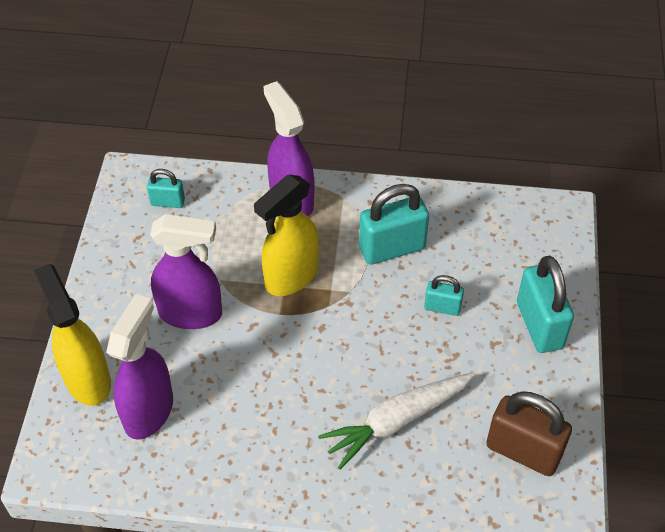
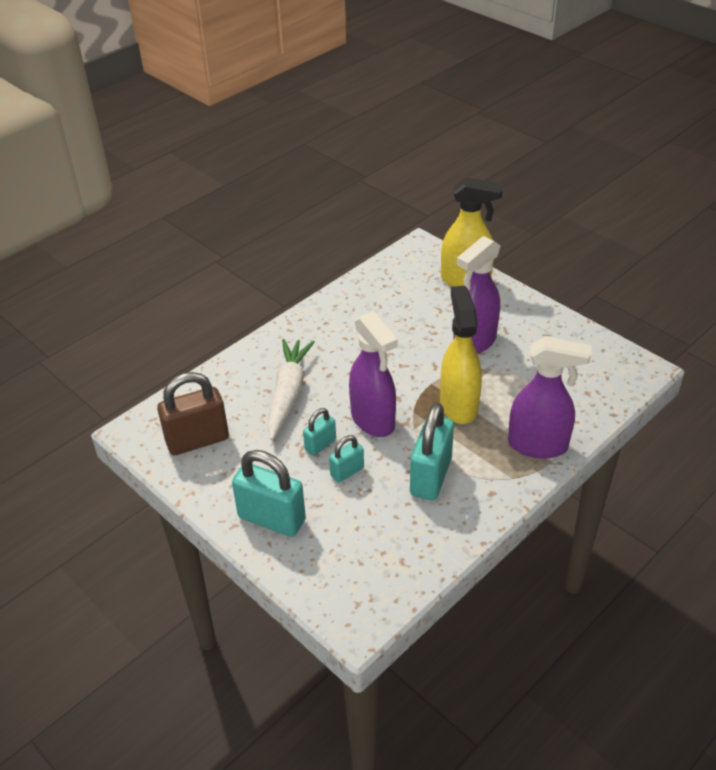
camera: 130 degrees right, 10 degrees down
(149, 411) = (416, 295): purple spray bottle -> purple spray bottle (373, 420)
(167, 202) = (595, 376): turquoise padlock -> turquoise padlock (320, 445)

